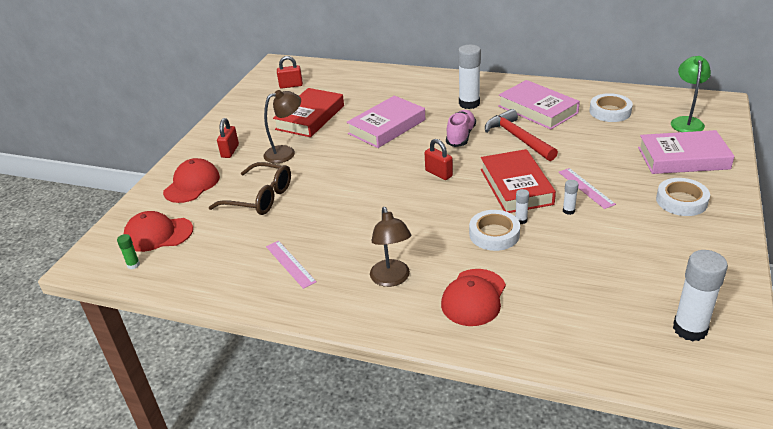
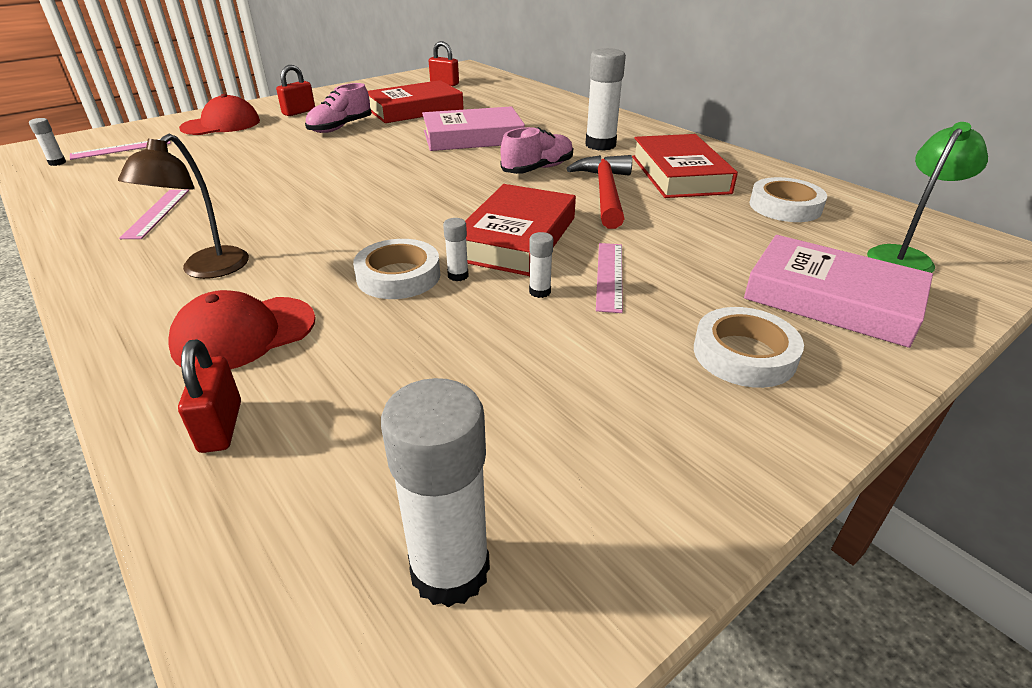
camera: 30 degrees right, 0 degrees up
(133, 265) = (57, 163): green glue stick -> white glue stick
(158, 234) = (121, 149): red cap -> pink ruler
(260, 198) = (248, 152): brown glasses -> none
(286, 153) = (340, 127): brown lamp -> pink shoe
(438, 173) = (449, 193): red padlock -> red padlock (221, 426)
(537, 109) = (679, 174): pink book -> red book

